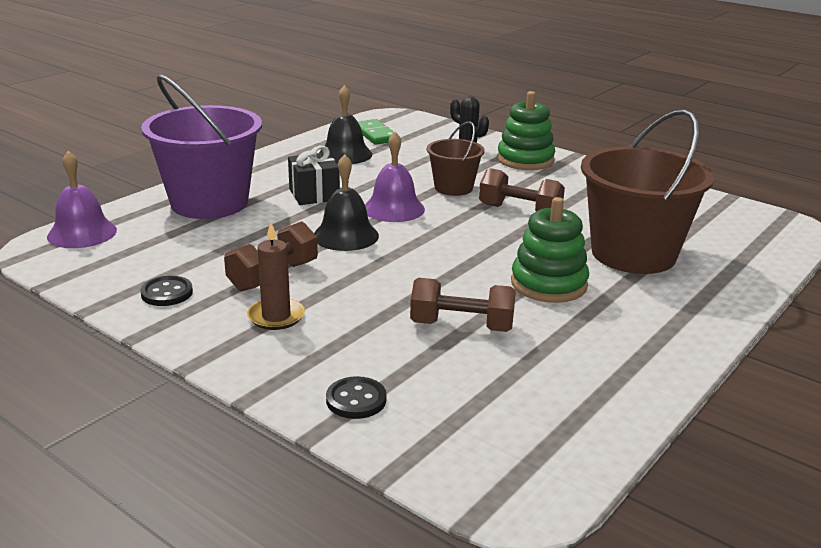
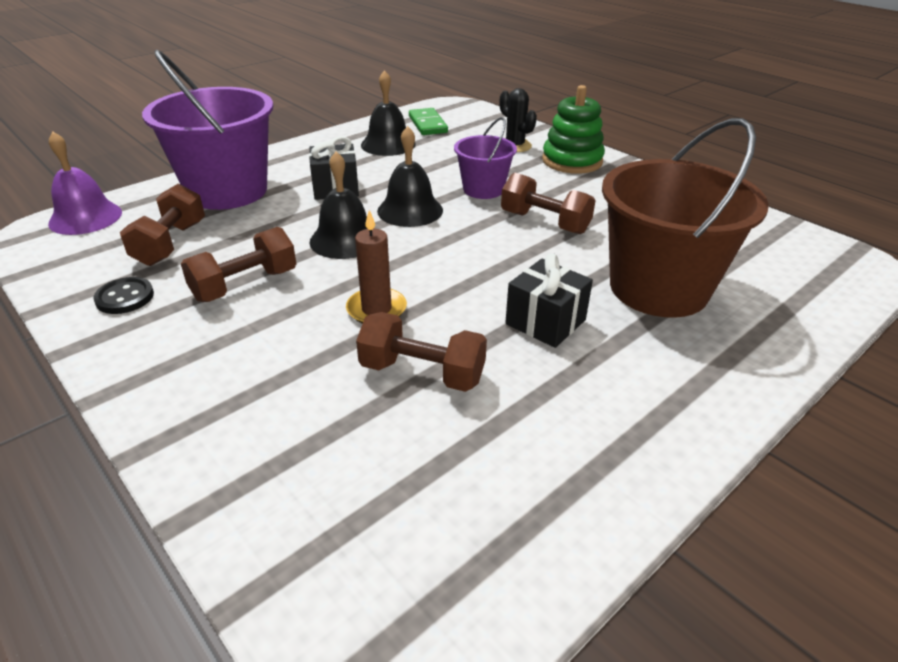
camera: 10 degrees right, 10 degrees up
(182, 249) = (170, 244): none -> brown dumbbell
(276, 316) = (221, 339): brown candle -> brown candle (376, 309)
(356, 400) = (252, 472): black button -> none
(394, 209) = (410, 210): purple bell -> black bell
(453, 188) = (483, 189): brown bucket -> purple bucket
(548, 284) = (545, 322): green stacking toy -> black gift

